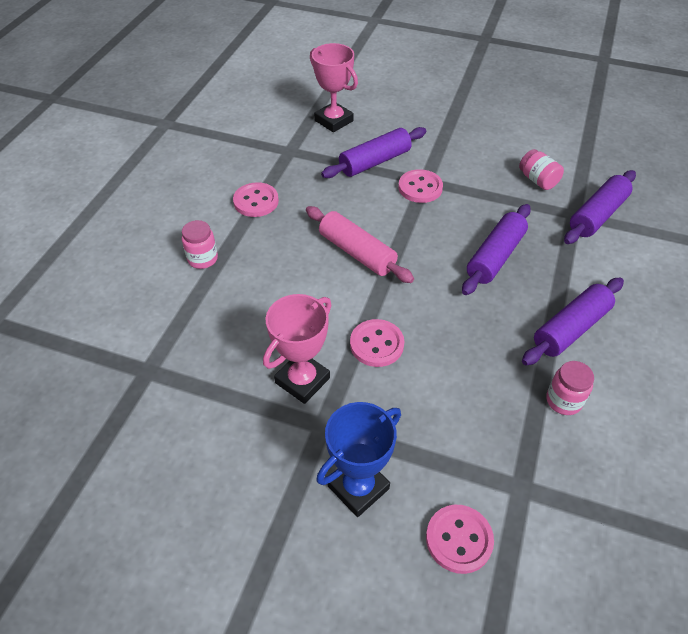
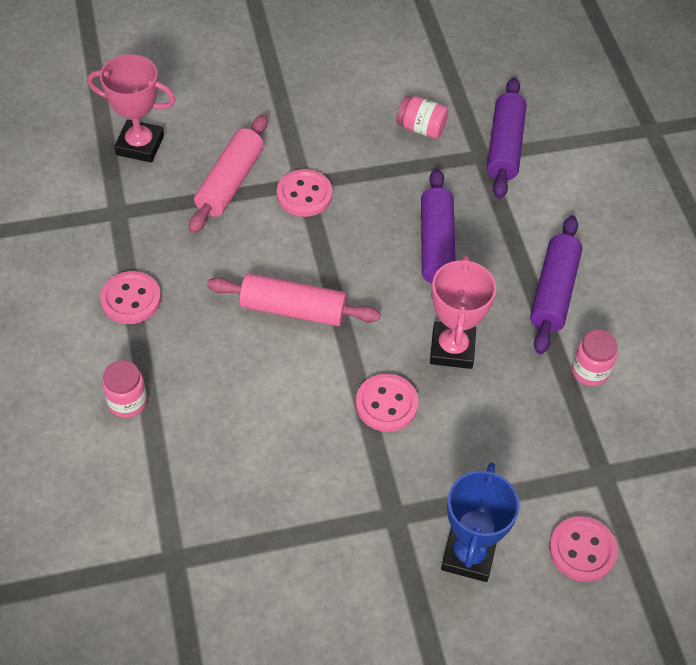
camera: 35 degrees left, 5 degrees up
(302, 380) = (342, 481): pink trophy -> pink trophy (452, 349)
(375, 162) = (230, 182): purple rolling pin -> pink rolling pin

